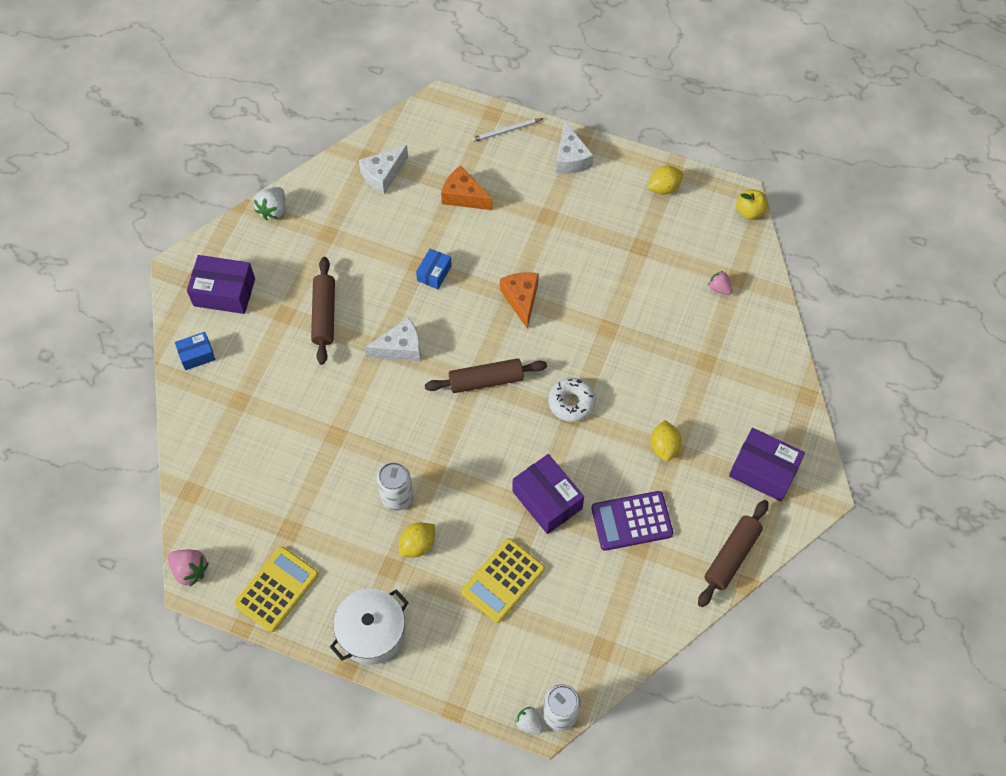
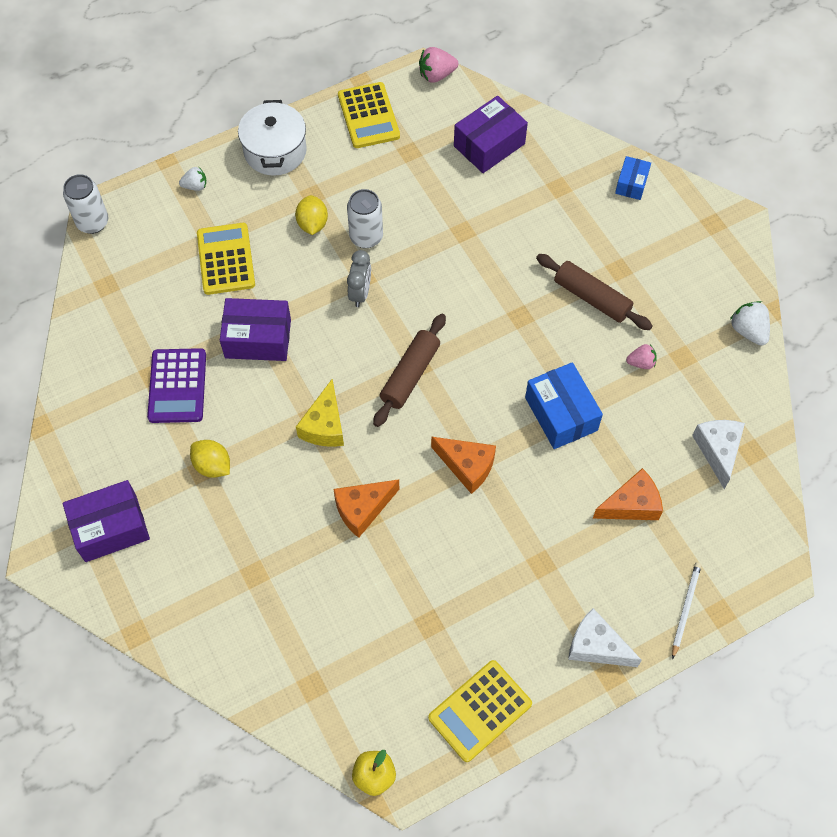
camera: 130 degrees right, 0 degrees up
(224, 292) = (682, 239): purple box -> purple box (489, 145)
(400, 348) = (504, 332): white cheese -> none
(434, 273) = (561, 414): blue box -> blue box, size x1.74
(449, 462) = (360, 293): none -> grey clock
(529, 723) = (108, 200): white strawberry -> white strawberry (195, 186)
(571, 403) = (324, 425): white donut -> yellow cheese
(606, 335) = (362, 509): none -> orange cheese
(631, 521) = (177, 386): purple calculator -> purple calculator turned 150 degrees clockwise
(664, 188) = (480, 711): yellow lemon -> yellow calculator
(719, 288) = (316, 658): pink strawberry -> pink strawberry (641, 363)
(732, 556) = (72, 436): brown rolling pin -> none

